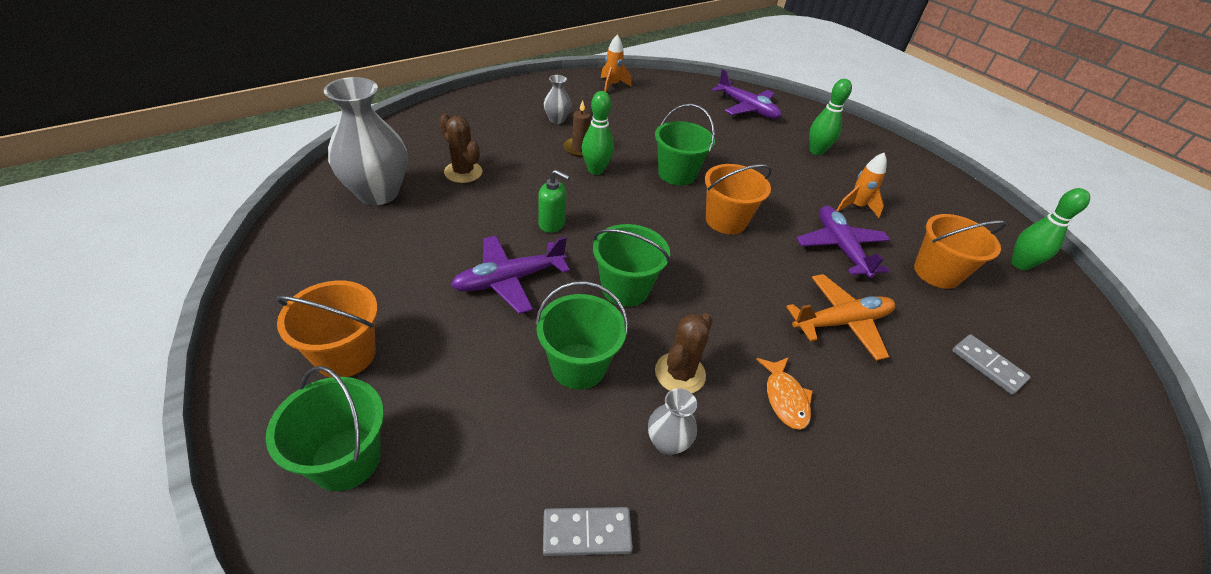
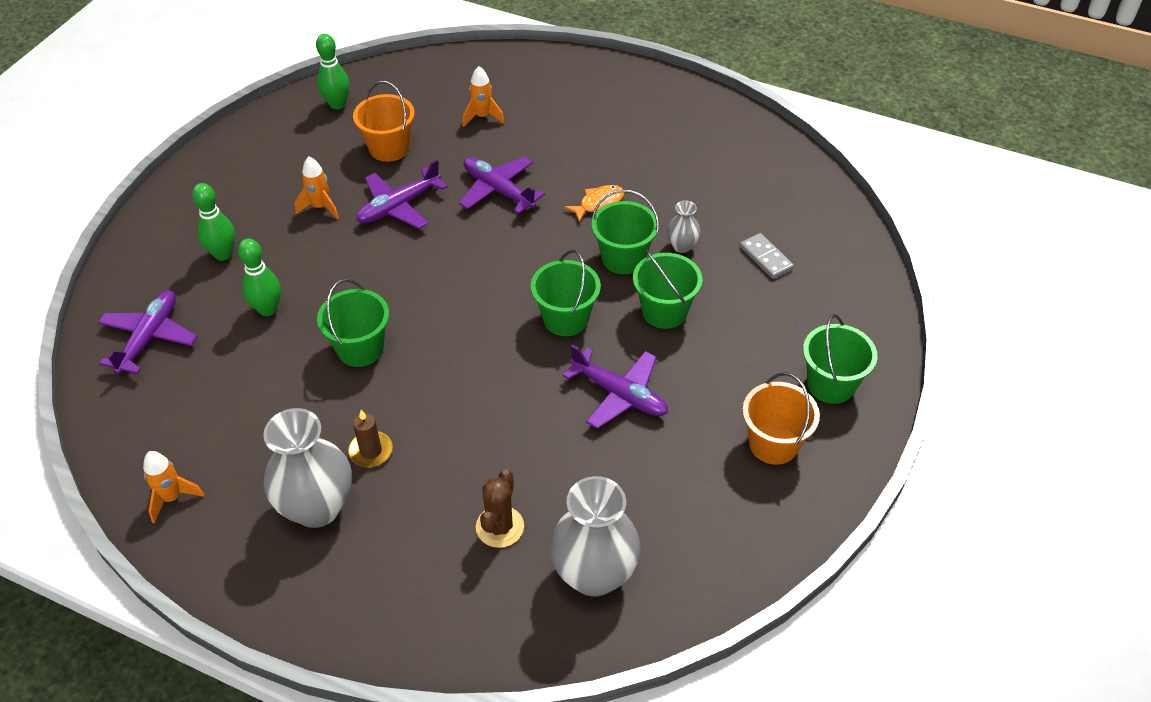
camera: 115 degrees left, 5 degrees up
(552, 224) = (524, 405): green soap dispenser -> none
(557, 120) = (317, 507): grey vase -> grey vase, size x2.09
(595, 170) = (405, 416): green bowling pin -> green bowling pin (267, 309)
(680, 373) = (623, 258): brown cactus -> green bucket
(726, 220) = (416, 287): orange bucket -> none
(841, 322) = (498, 190): orange plane -> purple plane
(987, 366) = (482, 117): grey domino -> orange rocket

